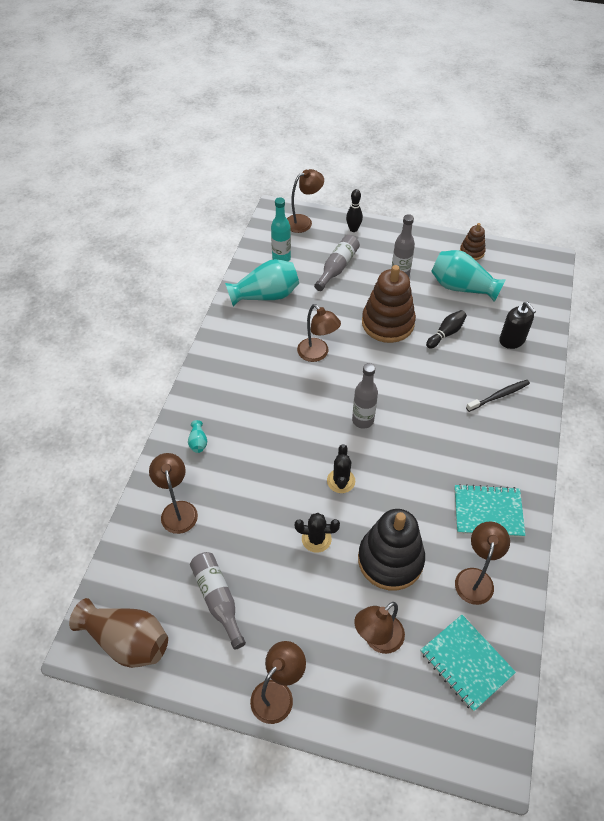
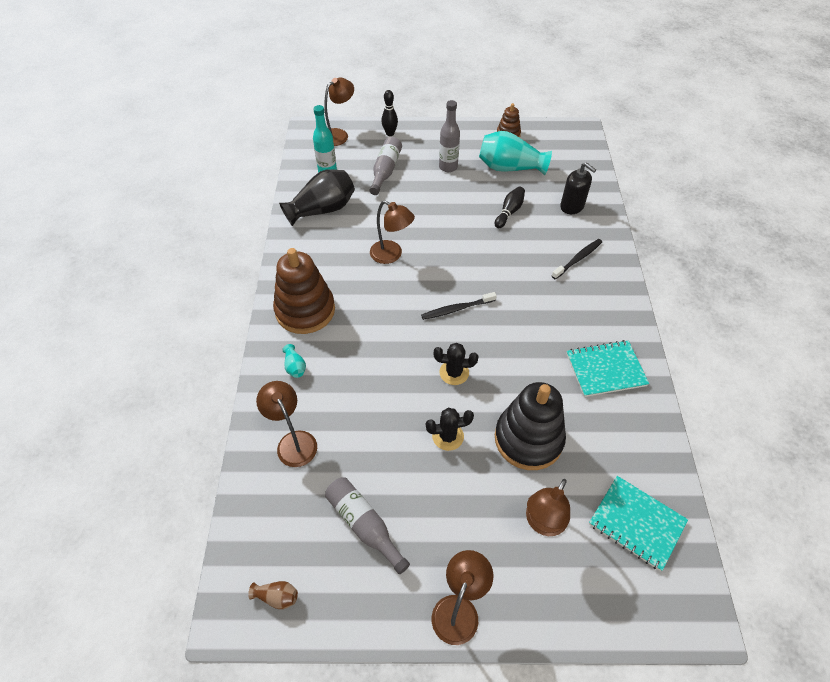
camera: 15 degrees left, 0 degrees up
(127, 640) = (277, 597): brown vase -> brown vase, size x0.42
(266, 295) = (322, 209): turquoise vase -> black vase
(341, 481) = (454, 372): black cactus -> black cactus turned 75 degrees counterclockwise
(363, 420) = (456, 309): grey bottle -> black toothbrush
(387, 323) = (451, 213): brown stacking toy -> brown stacking toy (305, 310)
(475, 578) = (616, 436): brown lamp -> none

